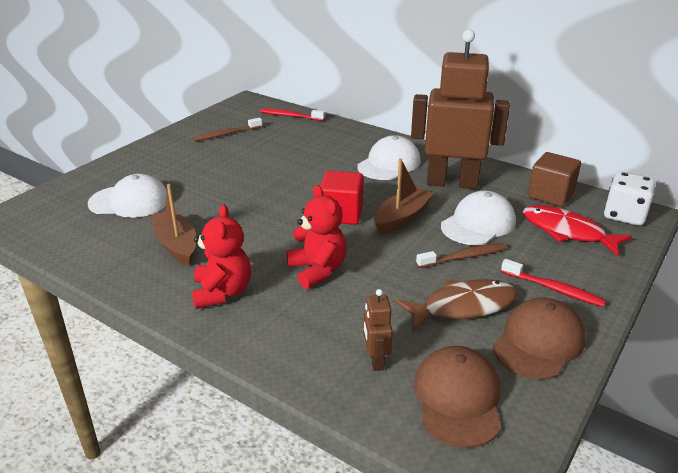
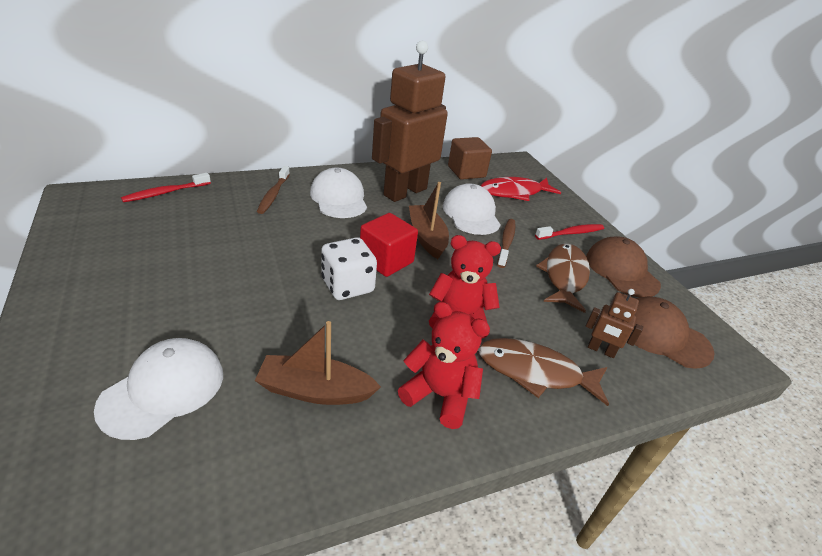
camera: 60 degrees left, 5 degrees up
(226, 134) = (128, 244): brown toothbrush -> brown toothbrush (273, 195)
(298, 329) = (535, 372): none -> brown fish
(624, 215) = (515, 167): white dice -> white dice (347, 286)

